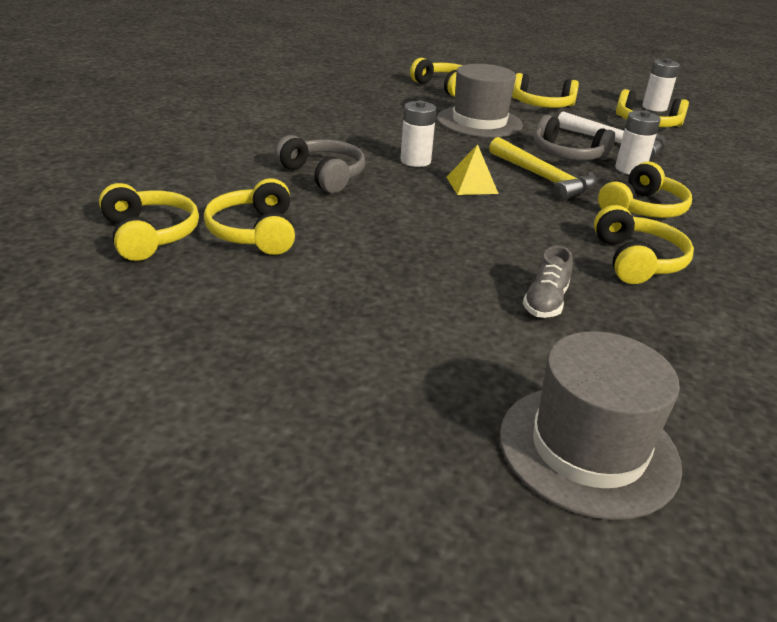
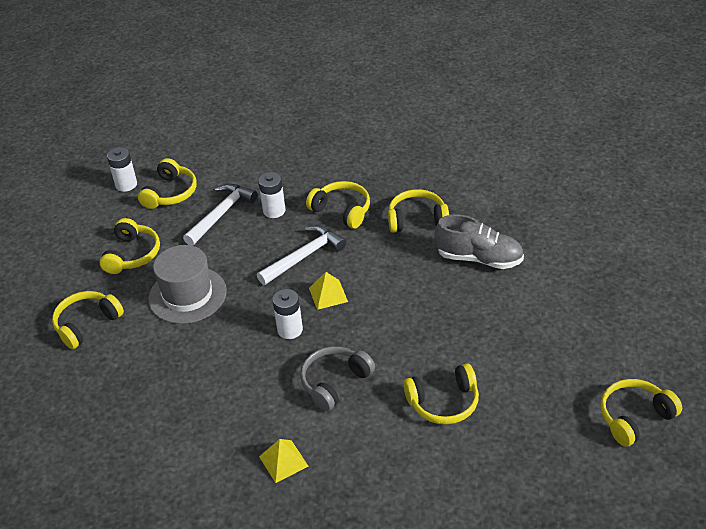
camera: 90 degrees left, 10 degrees up
(150, 235) = (468, 461): yellow headphones -> yellow headphones (634, 417)
(229, 144) = (283, 461): none -> yellow pyramid
(543, 178) = (303, 257): yellow hammer -> white hammer
(545, 302) = (479, 258): grey shoe -> grey shoe, size x1.75
(567, 155) = (254, 242): grey headphones -> none
(588, 449) = (593, 248): grey hat -> none

